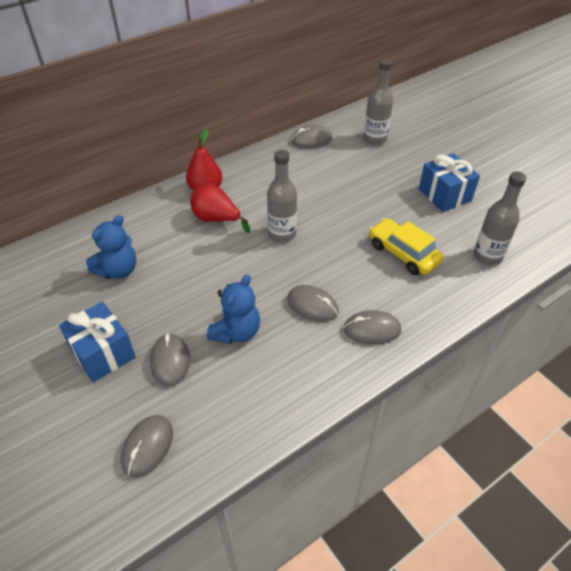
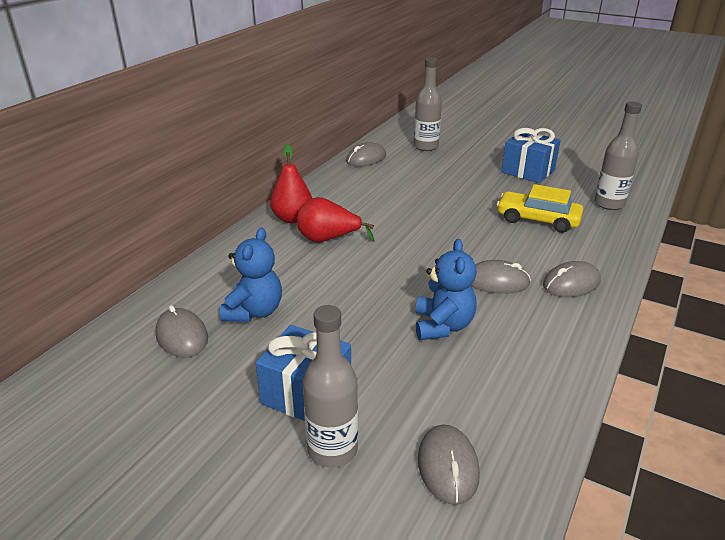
camera: 25 degrees left, 15 degrees down
(170, 361) = (395, 375): grey mouse -> grey mouse (182, 336)
(282, 234) = (409, 234): grey bottle -> grey bottle (332, 450)

